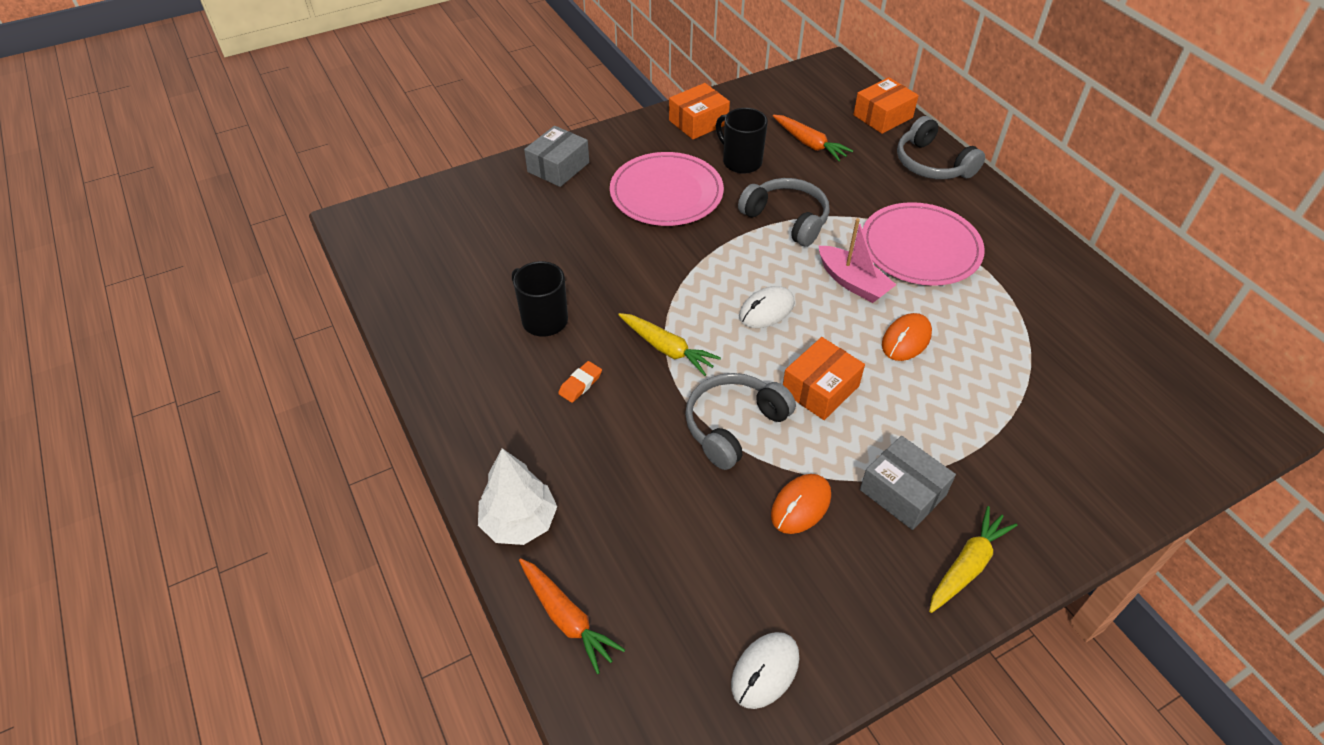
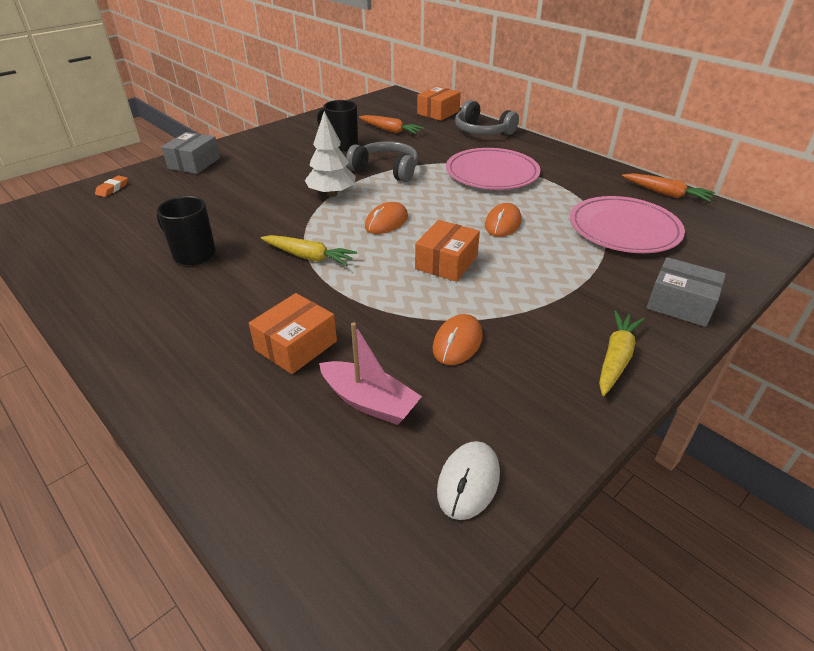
camera: 15 degrees left, 10 degrees down
(519, 522) = (187, 406): white tree -> white tree (332, 194)
(567, 618) = (250, 480): orange carrot -> orange carrot (666, 194)
(580, 384) = (234, 291): orange eraser -> orange eraser (112, 189)
(666, 193) = (287, 167): pink plate -> pink plate (624, 229)
(698, 122) = (303, 128): orange box -> orange box (296, 345)
(734, 426) = (381, 297): grey headphones -> none
(766, 310) = (386, 222): white mouse -> orange mouse
(852, 282) = (449, 197): pink boat -> pink boat (369, 402)
(902, 492) = (540, 318): grey box -> grey box (680, 304)

